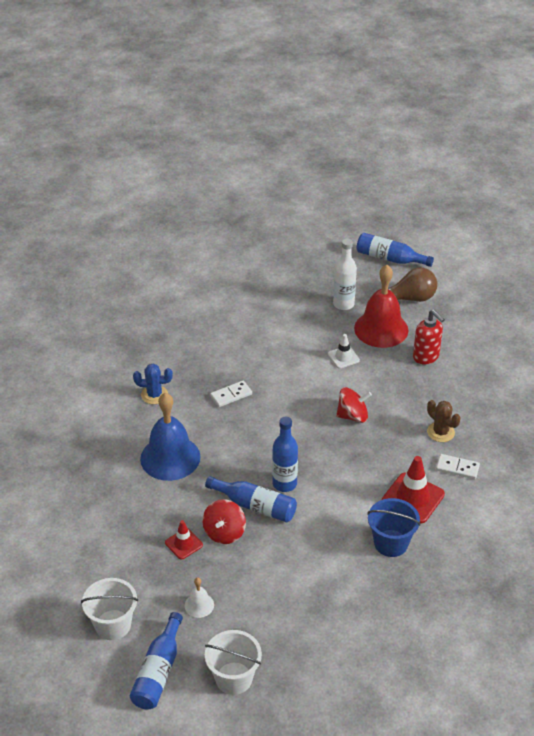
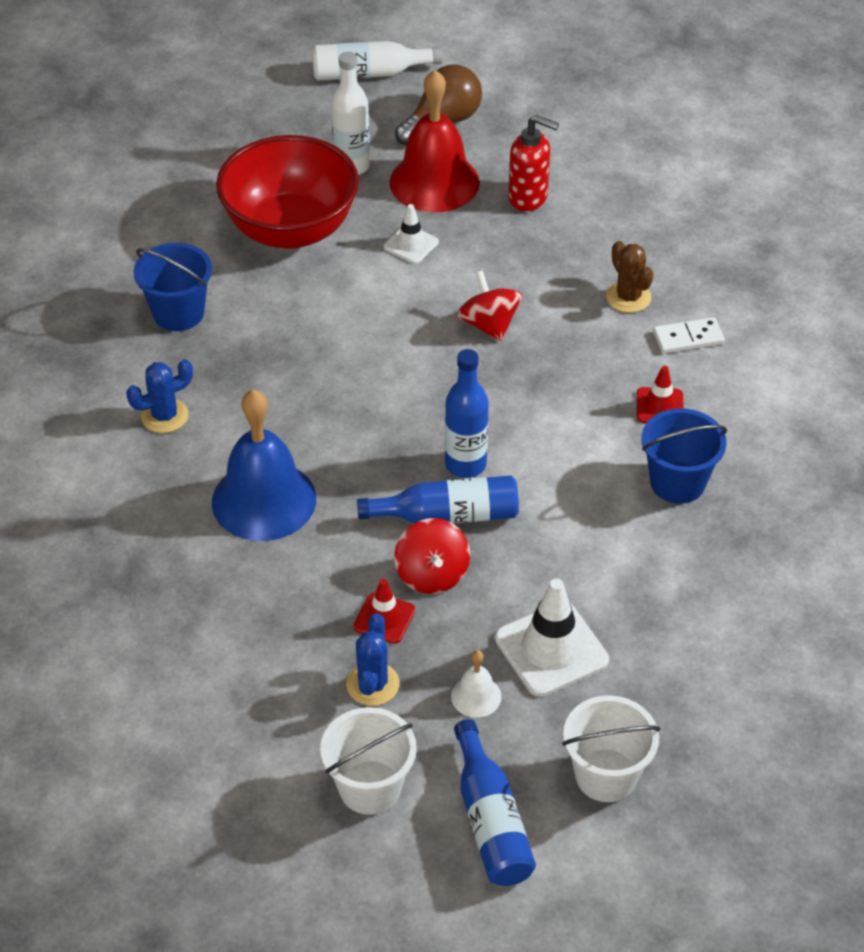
camera: 30 degrees left, 5 degrees up
(153, 574) = (372, 684): none -> blue cactus
(199, 346) = (178, 313): none -> blue bucket
(231, 395) = (285, 368): white domino -> none
(255, 599) = (551, 649): none -> white traffic cone
(287, 325) = (291, 230): none -> red bowl
(352, 416) = (489, 325): red spinning top -> red spinning top turned 75 degrees counterclockwise
(389, 258) = (369, 73): blue bottle -> white bottle
(412, 498) = (659, 406): red traffic cone -> red traffic cone, size x0.57
(440, 432) = (628, 297): brown cactus -> brown cactus turned 45 degrees clockwise

